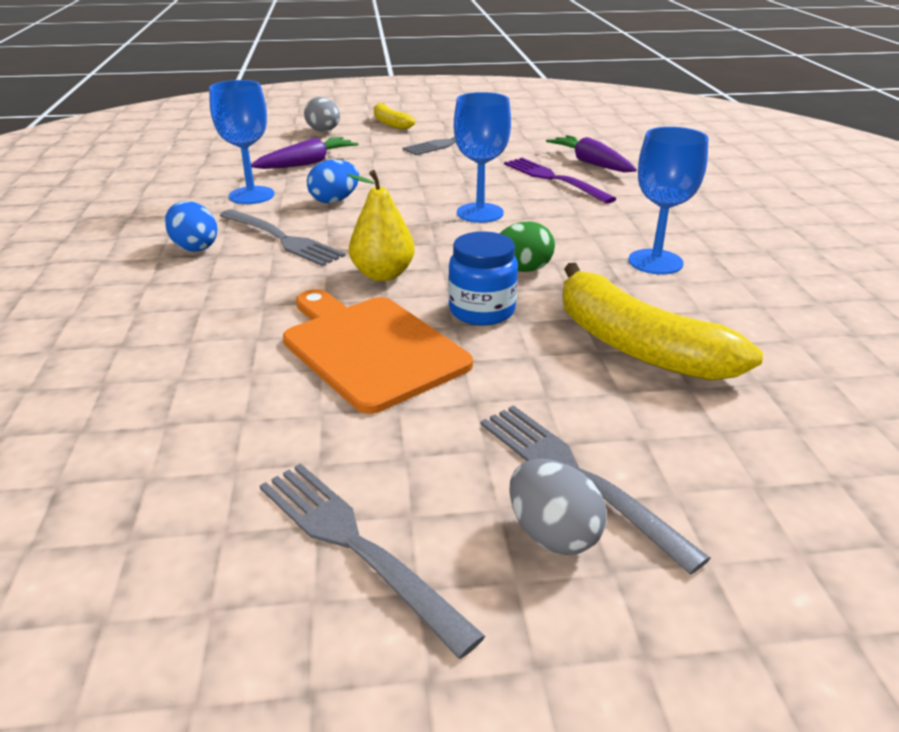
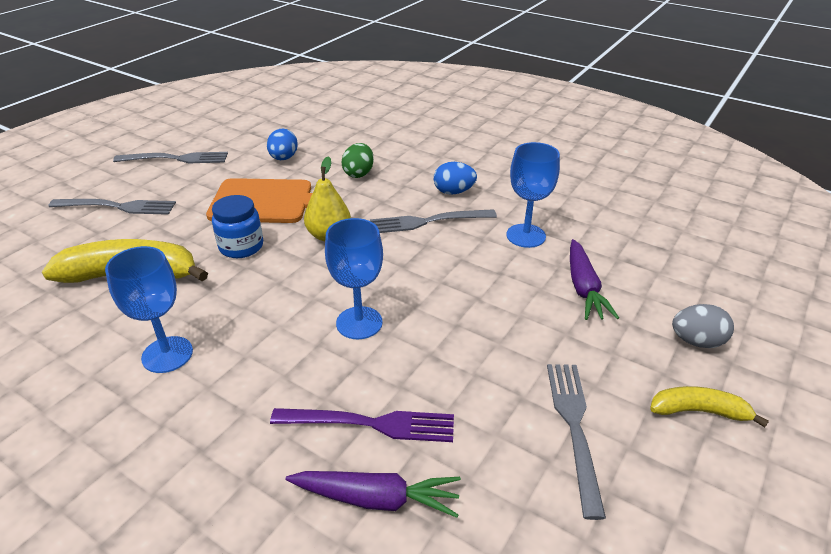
camera: 130 degrees right, 5 degrees up
(334, 200) = (472, 266): blue egg -> blue egg (283, 158)
(522, 270) = (255, 287): green egg -> green egg (359, 173)
(553, 534) = (113, 189): grey egg -> none

